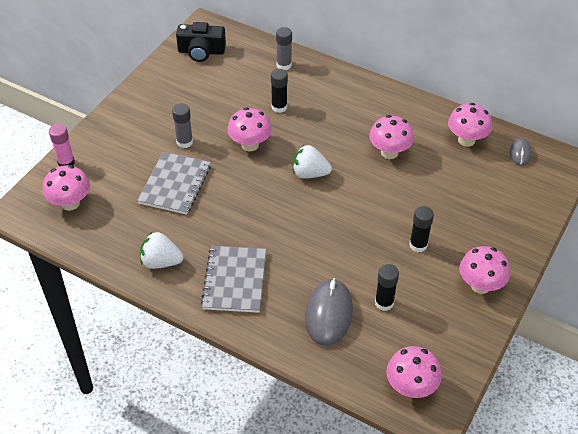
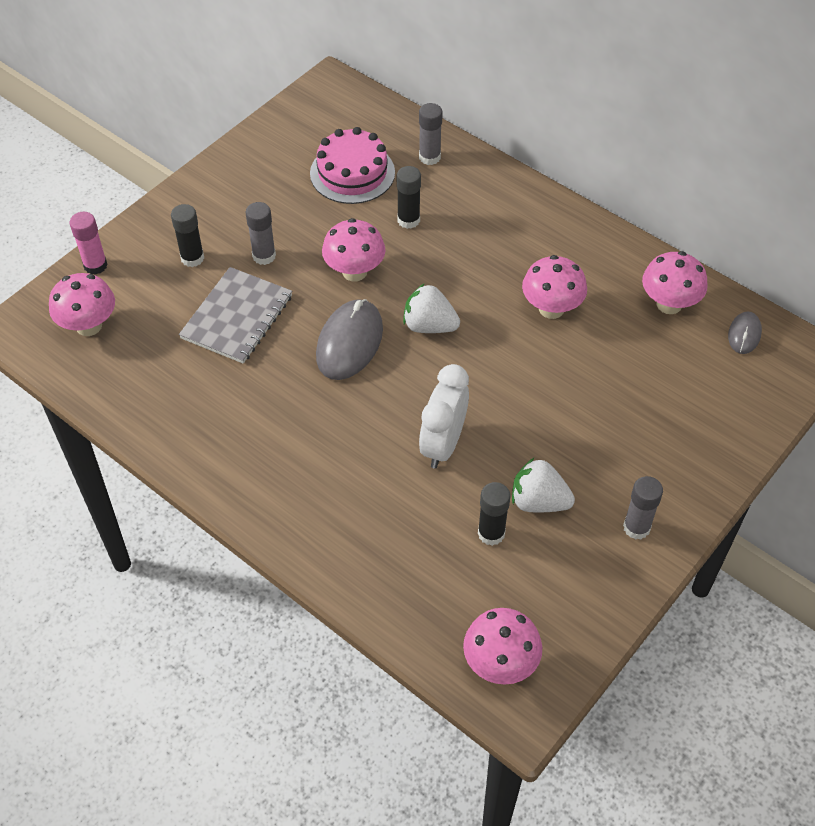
camera: 10 degrees right, 5 degrees up
(161, 262) = (193, 428): white strawberry -> white strawberry (538, 501)
(201, 51) = (317, 123): black camera -> none
(233, 81) = (352, 173): none -> pink cake
(234, 280) = (288, 469): grey notebook -> none
(328, 313) = (409, 537): grey mouse -> grey mouse (349, 342)
(337, 249) = (443, 444): none -> white clock
(418, 245) = (560, 454): black glue stick -> black glue stick (192, 258)
(480, 285) = (636, 527): pink mushroom -> grey glue stick

